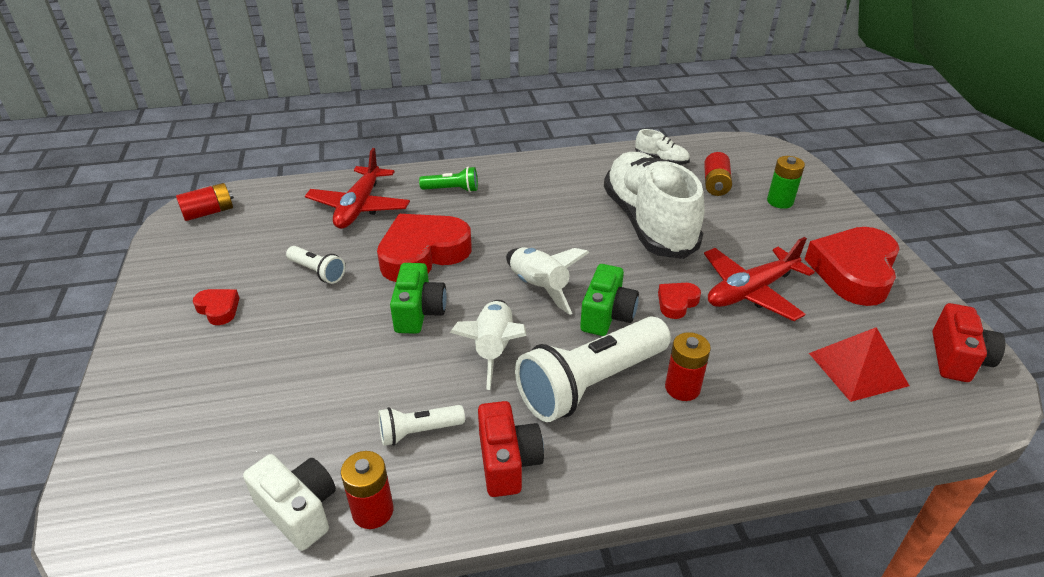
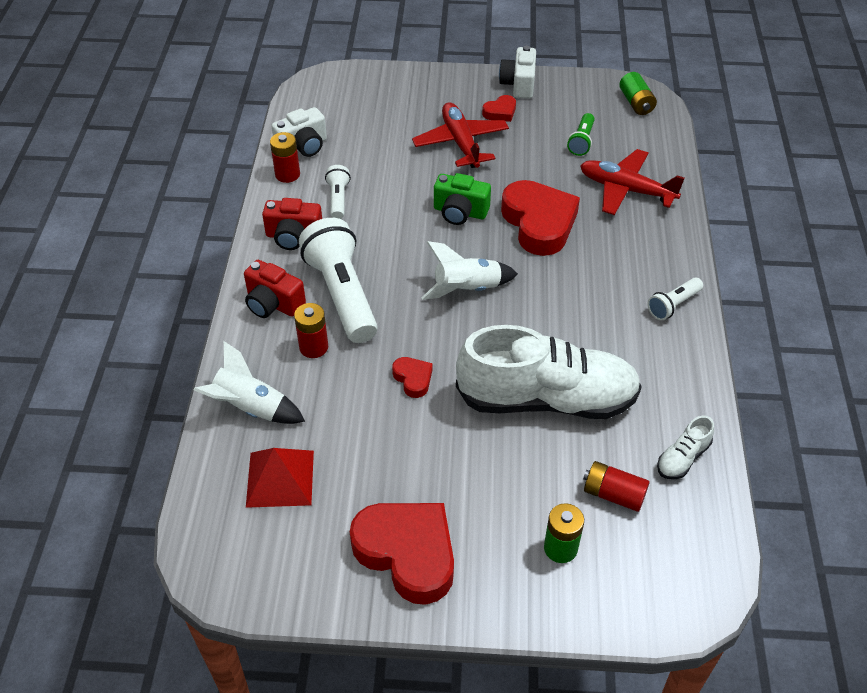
camera: 105 degrees right, 10 degrees up
(157, 302) = (518, 84): none -> white camera
(209, 212) = (636, 103): red battery -> green battery
(317, 272) = (531, 161): white flashlight -> white flashlight (673, 305)
(452, 190) = (645, 256): green flashlight -> green flashlight (581, 141)
(494, 348) = (402, 247): white rocket -> white rocket (251, 408)
(607, 315) = (414, 325): green camera -> none
(751, 291) = (409, 443): red plane -> red plane (461, 143)
(957, 358) = (256, 570): red camera -> red camera (273, 303)

